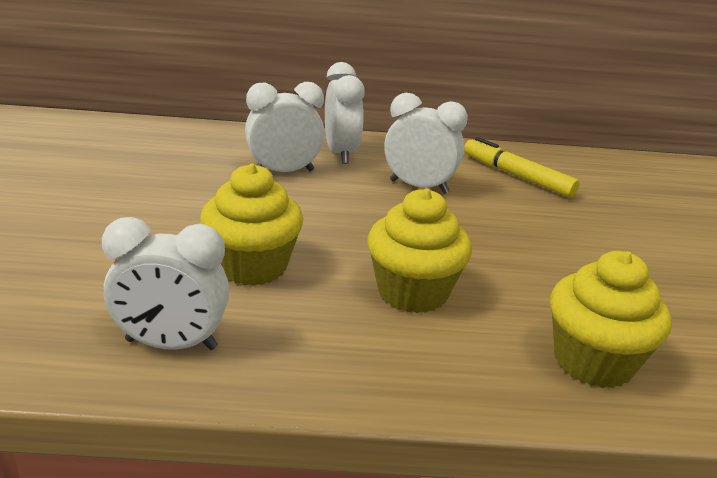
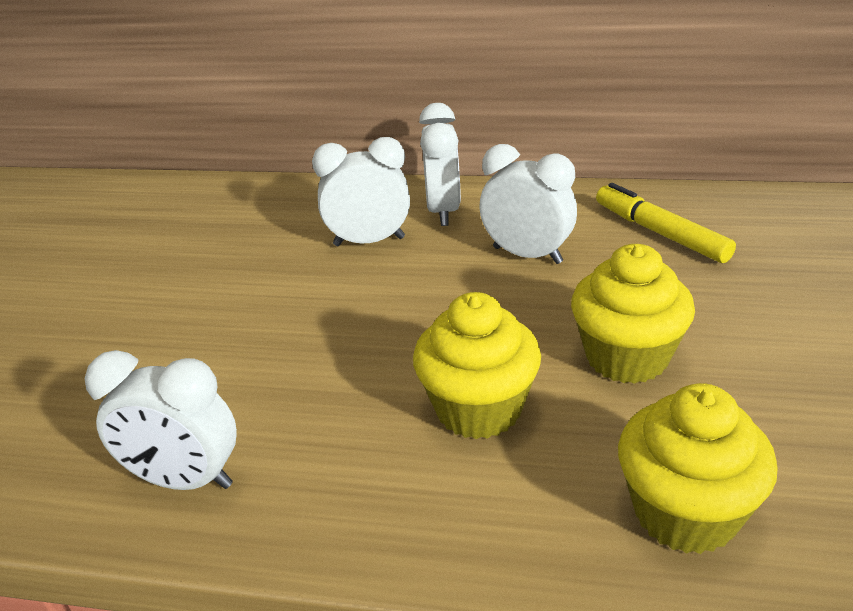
camera: 15 degrees right, 5 degrees up
(252, 266) = (299, 374): yellow cupcake -> yellow cupcake (626, 357)

